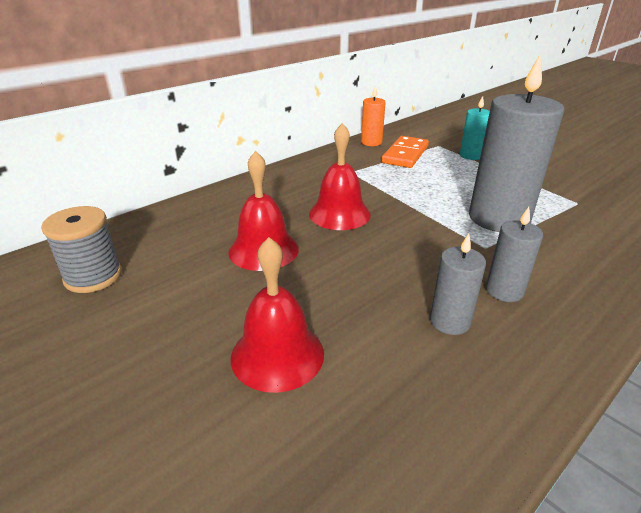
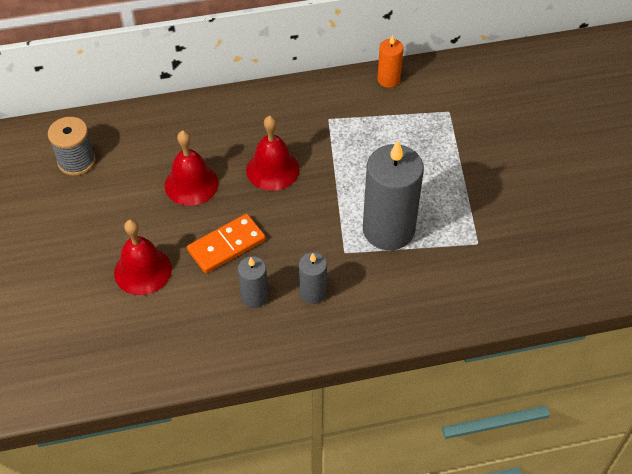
camera: 30 degrees right, 20 degrees up
(405, 154) = (401, 113): orange domino -> orange domino (226, 245)
(471, 156) = (462, 141): turquoise candle -> none

